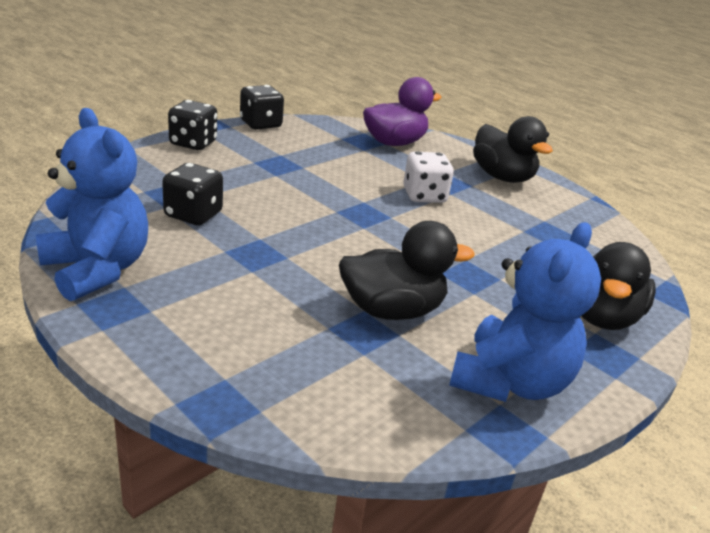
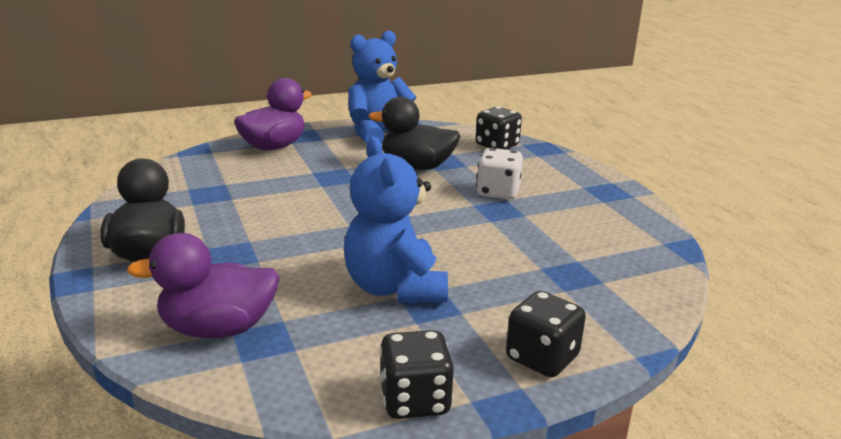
camera: 155 degrees left, 5 degrees down
(97, 270) = (627, 213): blue teddy bear -> blue teddy bear (395, 288)
(193, 215) = (549, 248): black dice -> black dice (497, 145)
(424, 196) = (285, 240): white dice -> white dice (498, 192)
(601, 317) = (274, 147): black duck -> purple duck

